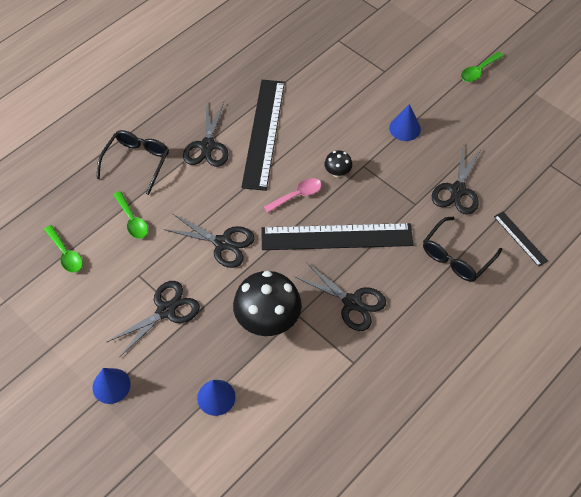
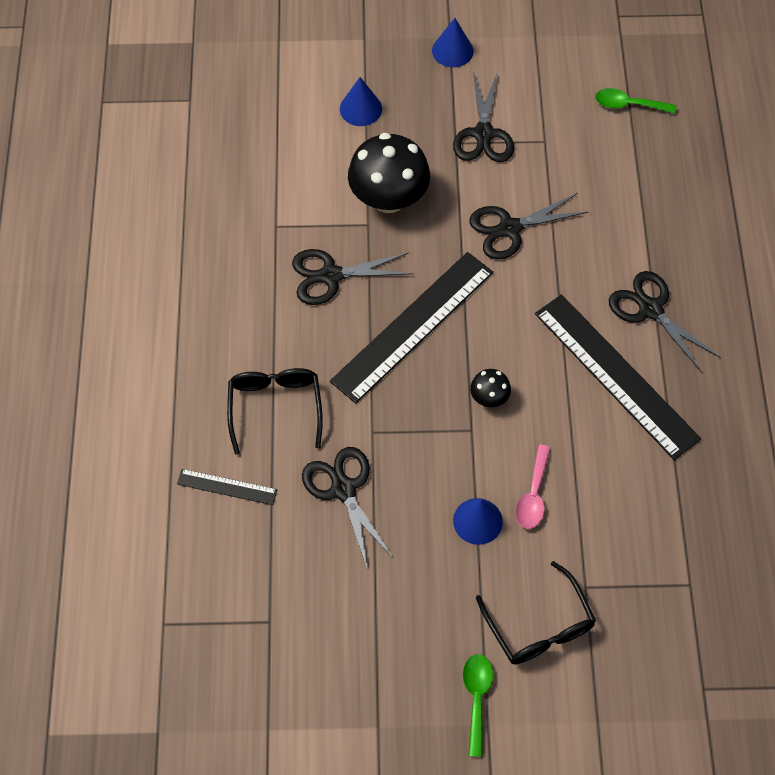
camera: 135 degrees right, 5 degrees up
(132, 220) = (615, 178): green spoon -> none
(136, 162) = (690, 232): black glasses -> black glasses (539, 625)
(297, 195) = (499, 335): pink spoon -> pink spoon (533, 495)

